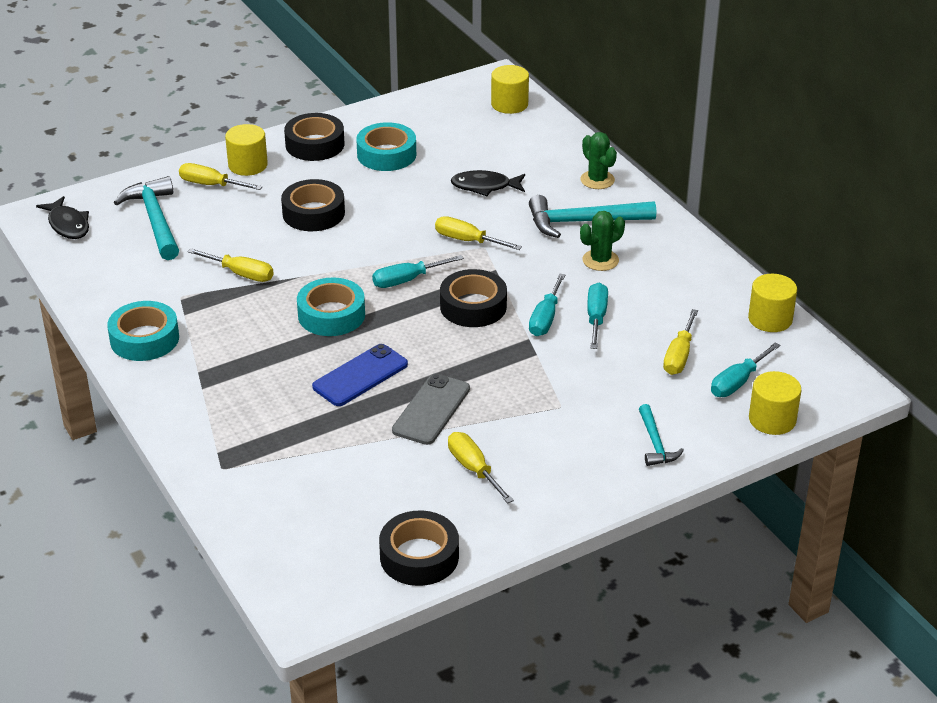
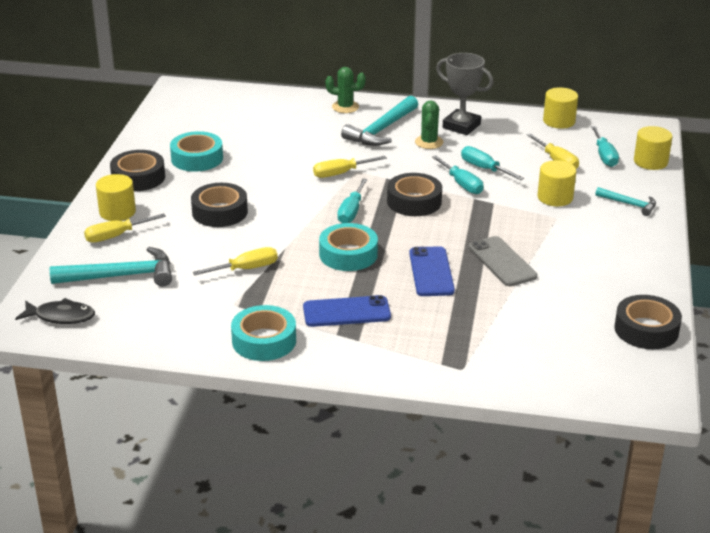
camera: 50 degrees left, 5 degrees down
(155, 220) = (121, 276): turquoise hammer -> turquoise hammer turned 150 degrees clockwise
(237, 360) = (346, 312): none -> blue phone
(473, 469) = (581, 273): yellow screwdriver -> none
(484, 186) = (291, 143): black fish -> none
(509, 104) = (215, 96): yellow cylinder -> yellow cylinder (555, 197)
(663, 264) = (461, 126): none -> grey trophy

